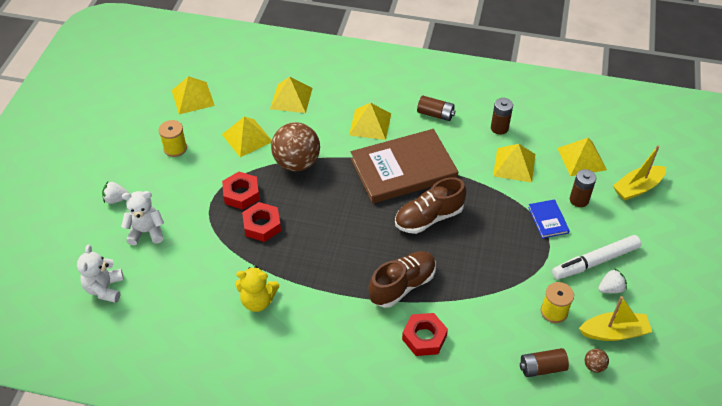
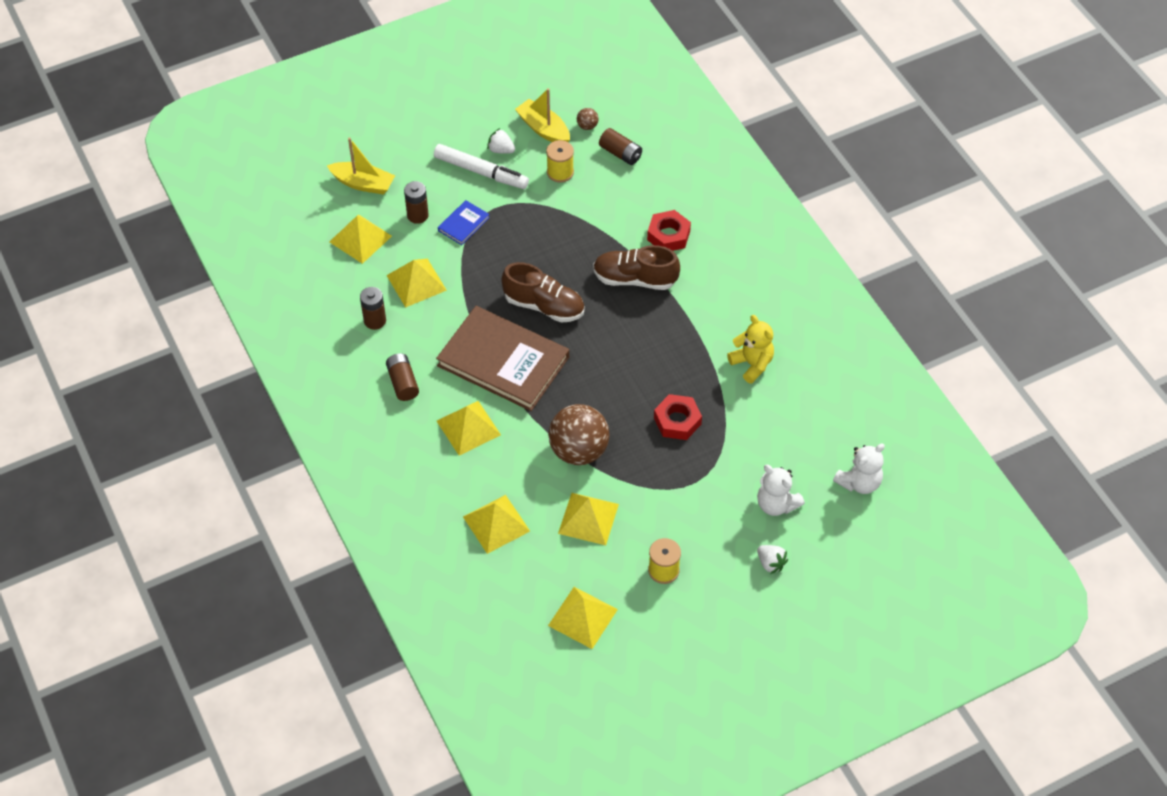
camera: 130 degrees left, 5 degrees up
(241, 194) = (660, 465): red nut -> none

